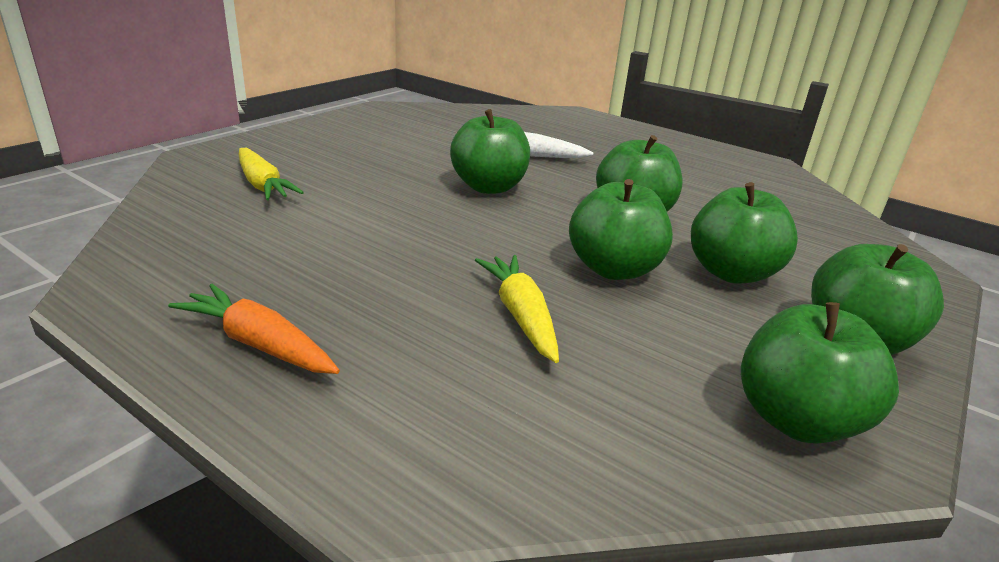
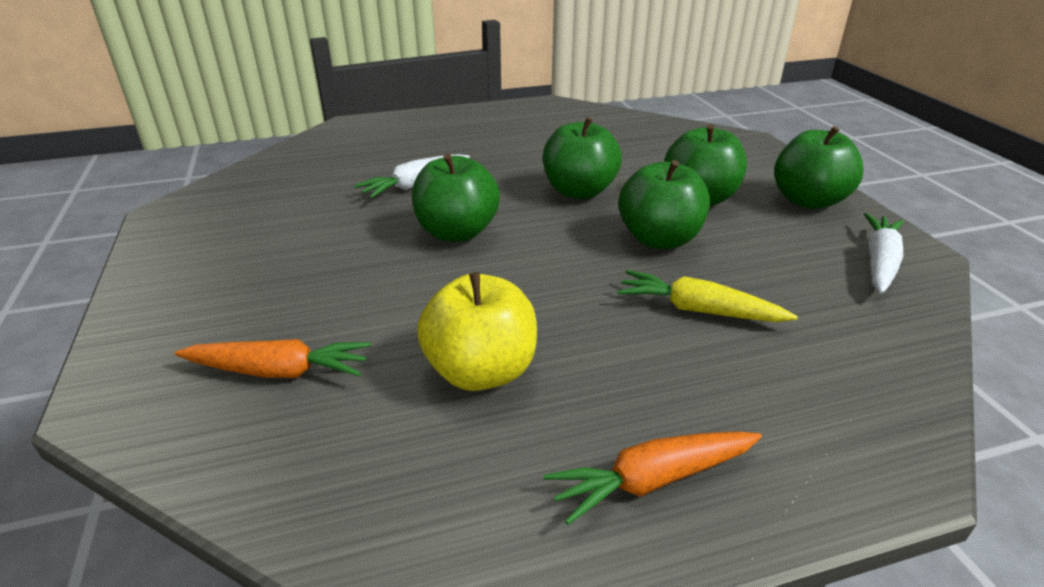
camera: 50 degrees left, 5 degrees up
(263, 185) = (279, 371): yellow carrot -> orange carrot
(325, 244) = (481, 371): none -> yellow apple
(796, 420) = (879, 262): green apple -> white carrot

